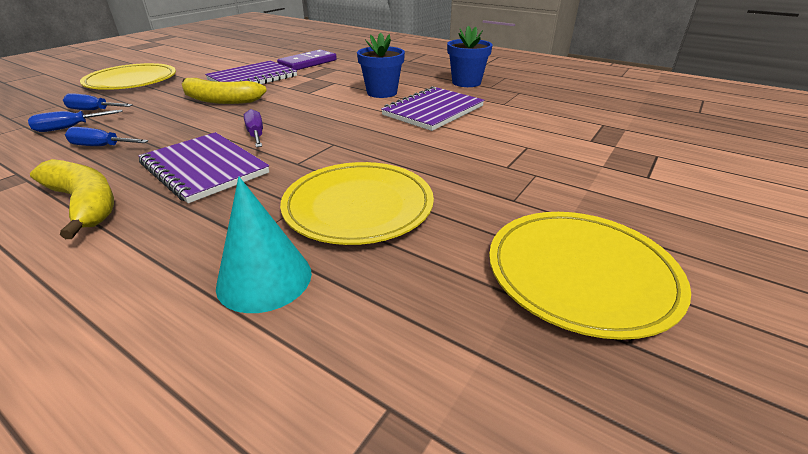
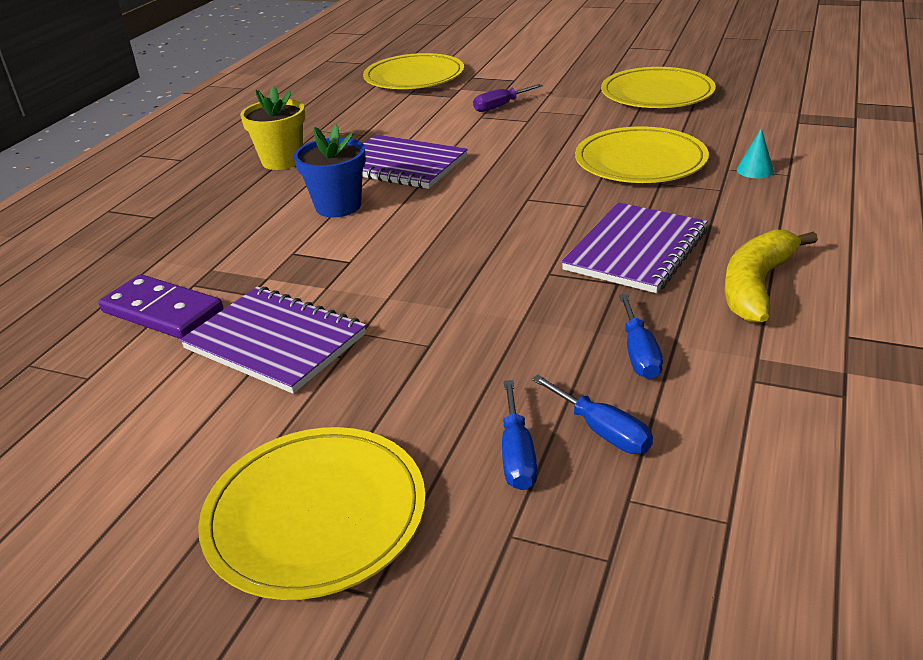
camera: 100 degrees left, 0 degrees up
(220, 100) = (411, 329): yellow banana -> none
(256, 134) = (529, 251): purple screwdriver -> purple screwdriver (500, 106)
(264, 279) = (755, 170): turquoise cone -> turquoise cone, size x0.53
(466, 82) = (282, 161): blue flower pot -> yellow flower pot
(653, 129) = (414, 77): none -> yellow plate

